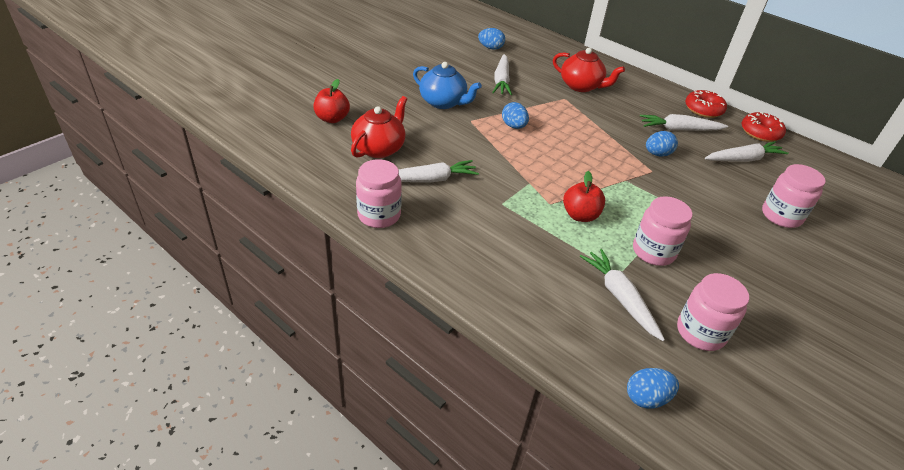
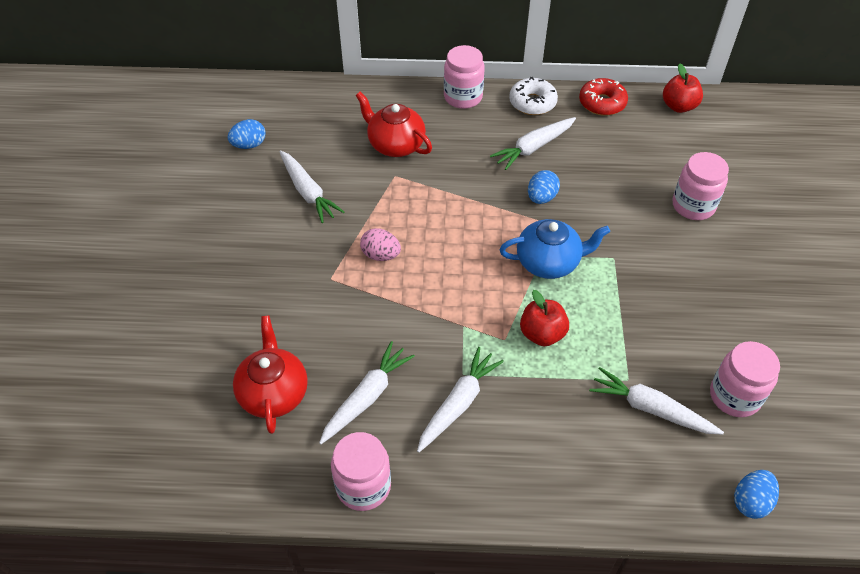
camera: 35 degrees left, 10 degrees up
(332, 118) = (177, 388): red apple -> red apple (678, 106)
(443, 102) = (277, 271): blue teapot -> blue teapot (549, 262)
(513, 126) = (381, 255): blue egg -> pink egg
(581, 86) = (395, 145): red teapot -> red teapot turned 135 degrees counterclockwise
(653, 252) = (634, 331): pink jar -> pink jar (463, 97)
(703, 109) = (532, 103): red donut -> white donut
(743, 159) = (614, 151): white carrot -> white carrot (458, 404)

